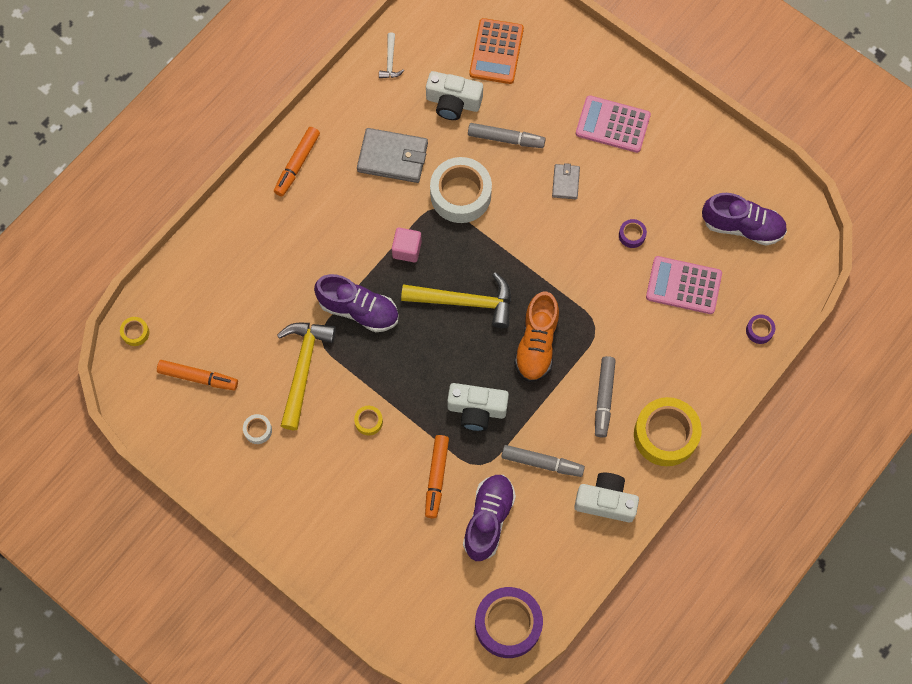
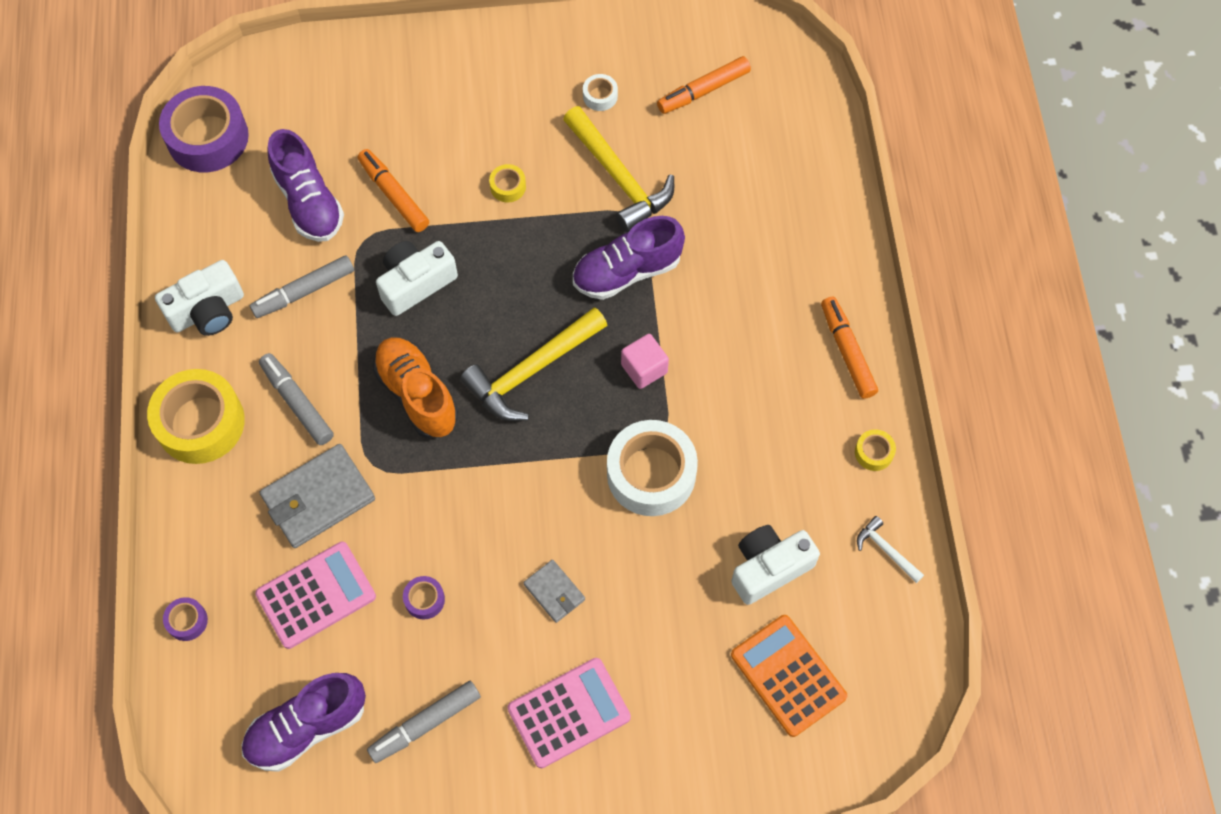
camera: 135 degrees right, 5 degrees down
(135, 333) = (802, 77): yellow tape -> yellow tape (874, 452)
(392, 157) = (763, 447): grey wallet -> grey wallet (318, 498)
(506, 139) = (669, 580): grey marker -> grey marker (425, 724)

